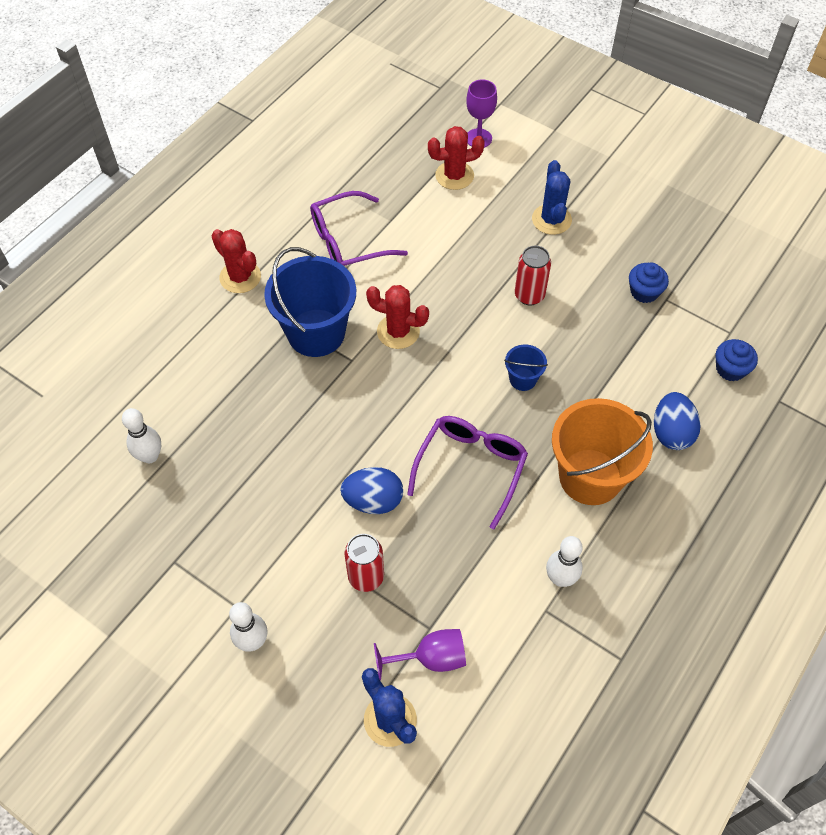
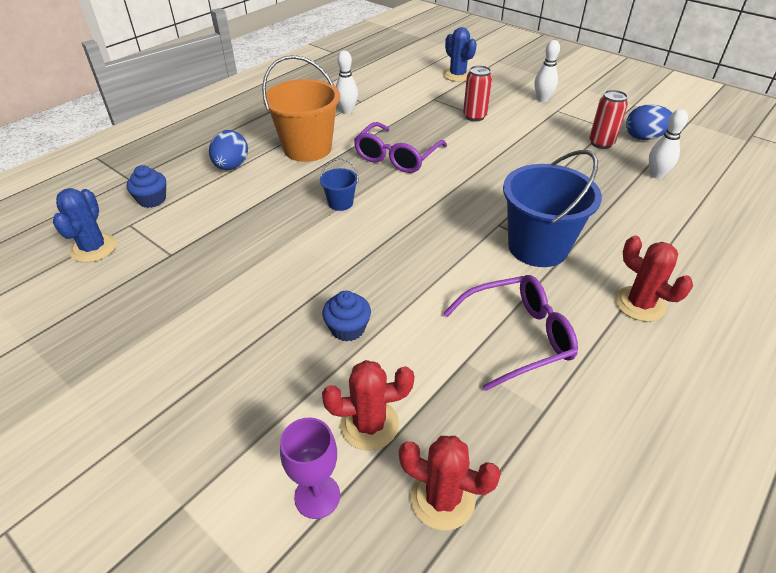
camera: 175 degrees left, 15 degrees down
(373, 501) = (472, 145): blue egg -> blue egg (644, 137)
(398, 331) = (454, 243): red cactus -> red cactus (442, 498)
(430, 658) = (434, 90): purple goblet -> none
(529, 295) = (312, 266): red can -> red can (601, 143)
(551, 219) = (253, 347): blue cactus -> blue cactus (94, 248)
(644, 292) = (189, 262): blue cupcake -> blue cupcake (348, 328)

